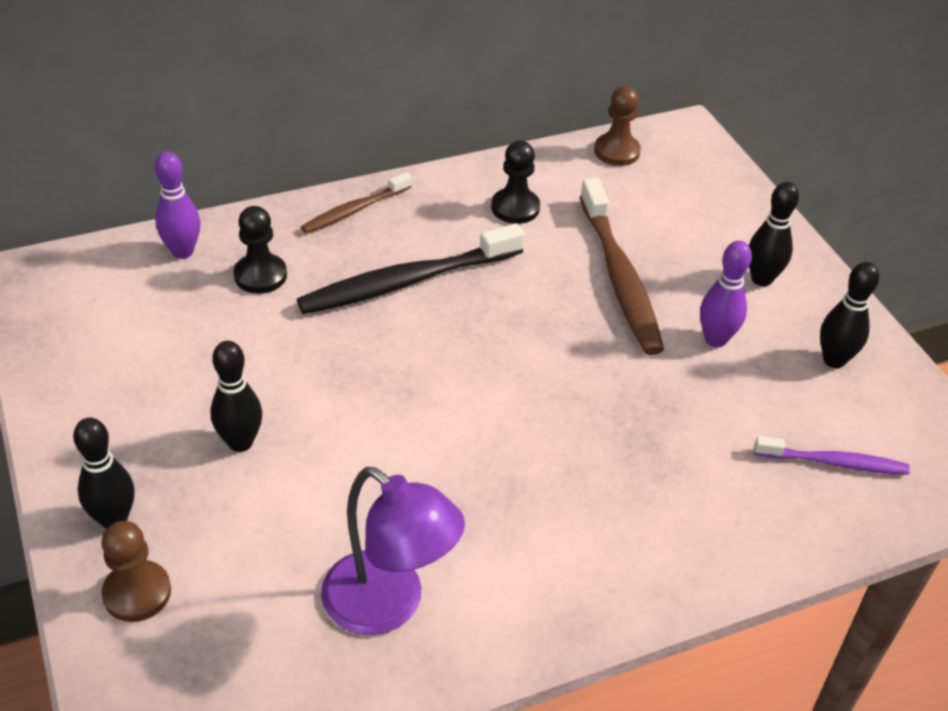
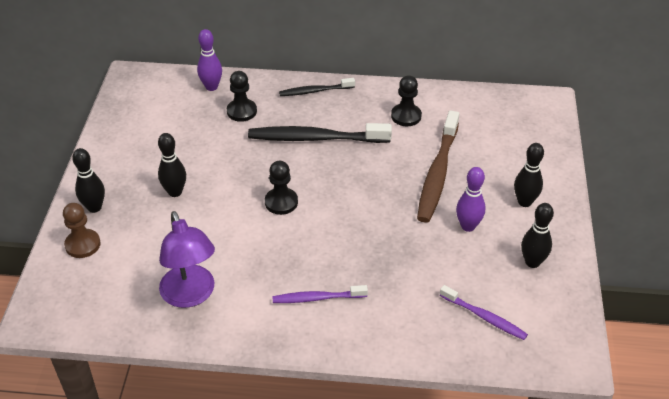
camera: 30 degrees right, 0 degrees up
(354, 210) = (315, 91): brown toothbrush -> black toothbrush
(425, 398) = (281, 202): none -> black pawn
(588, 528) = (317, 298): none -> purple toothbrush
(616, 151) = (493, 101): brown pawn -> none

